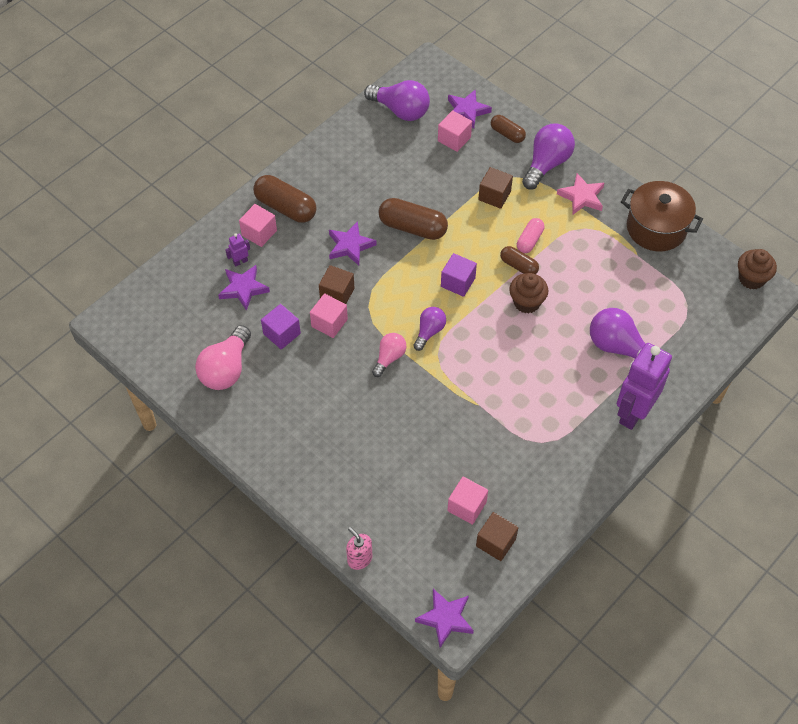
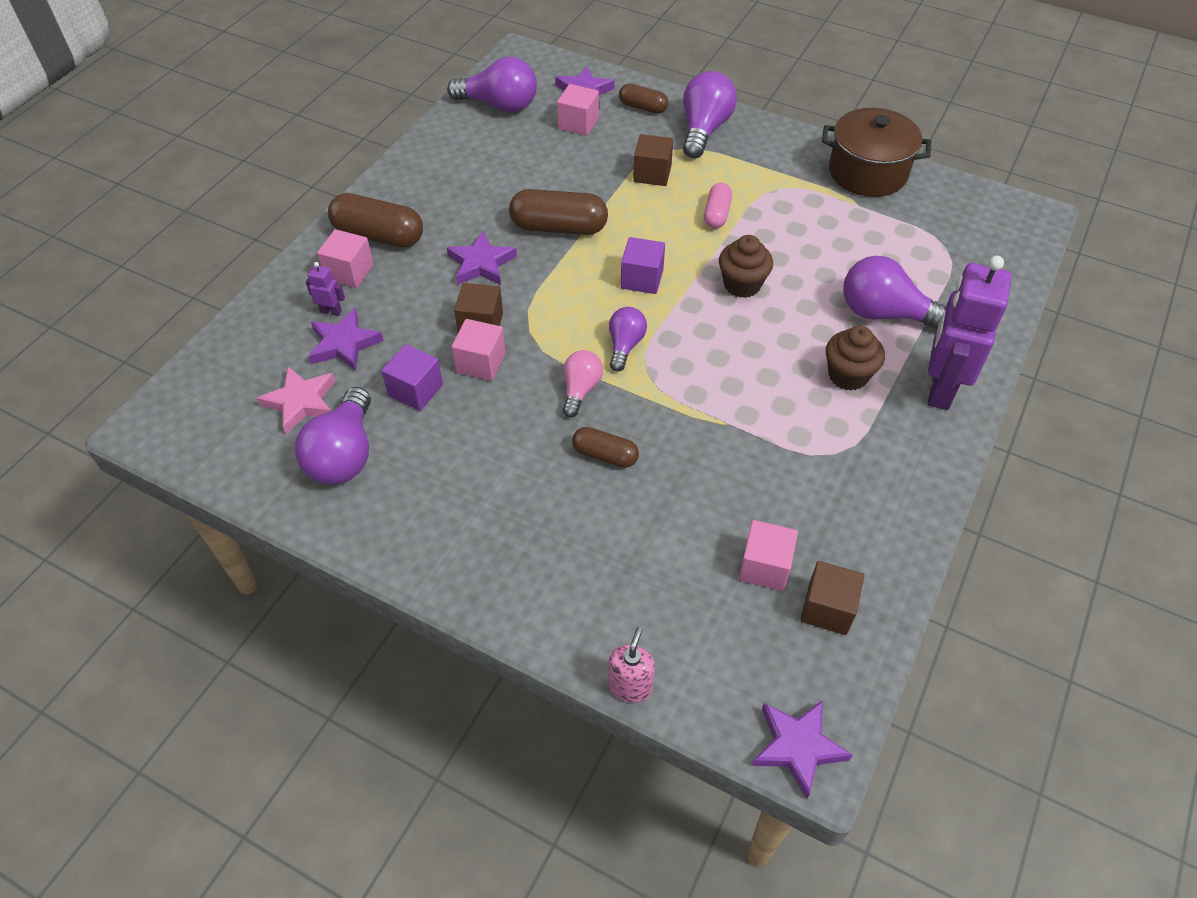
camera: 15 degrees left, 5 degrees down
(226, 369) = (344, 454): pink light bulb -> purple light bulb
(240, 261) = (331, 311): purple robot -> purple robot turned 60 degrees clockwise
(359, 558) = (630, 686): pink soap dispenser -> pink soap dispenser turned 75 degrees clockwise
(518, 266) = (714, 245): brown capsule -> brown capsule (605, 455)
(581, 197) = (762, 156): pink star -> pink star (301, 402)
(751, 278) = (1008, 204): brown cupcake -> brown cupcake (848, 375)

